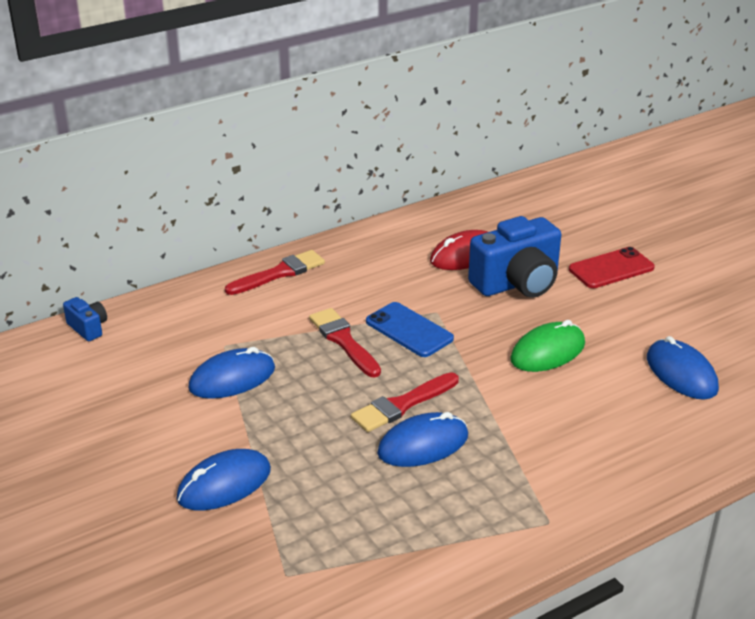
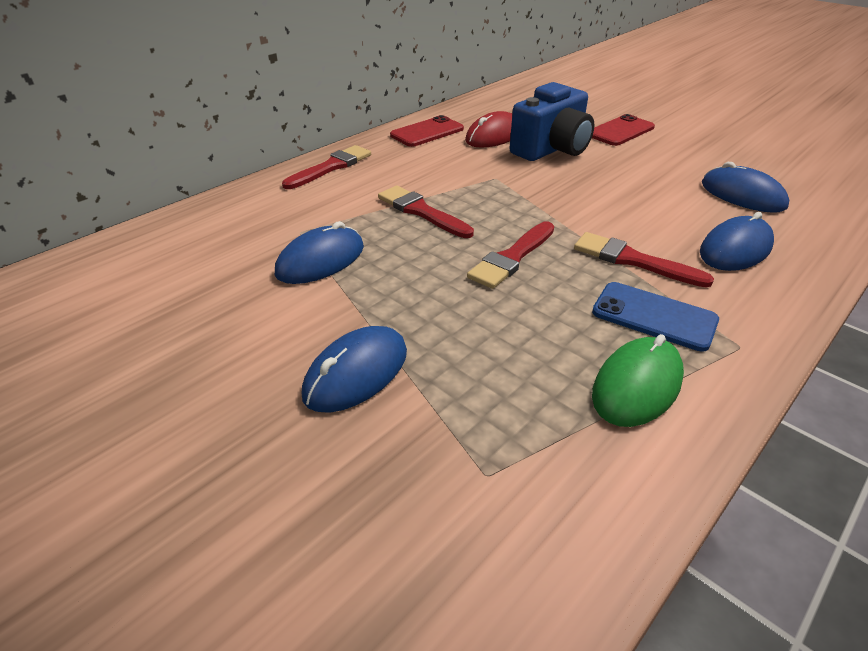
camera: 15 degrees left, 5 degrees up
(88, 328) = (142, 236): blue camera -> none
(396, 240) = (427, 132): none -> red phone
(409, 330) = (479, 195): blue phone -> blue phone (654, 316)
(423, 444) = (556, 291): blue mouse -> blue mouse (735, 249)
(513, 427) = (633, 260): none -> red brush
(547, 352) = (616, 195): green mouse -> green mouse (637, 385)

